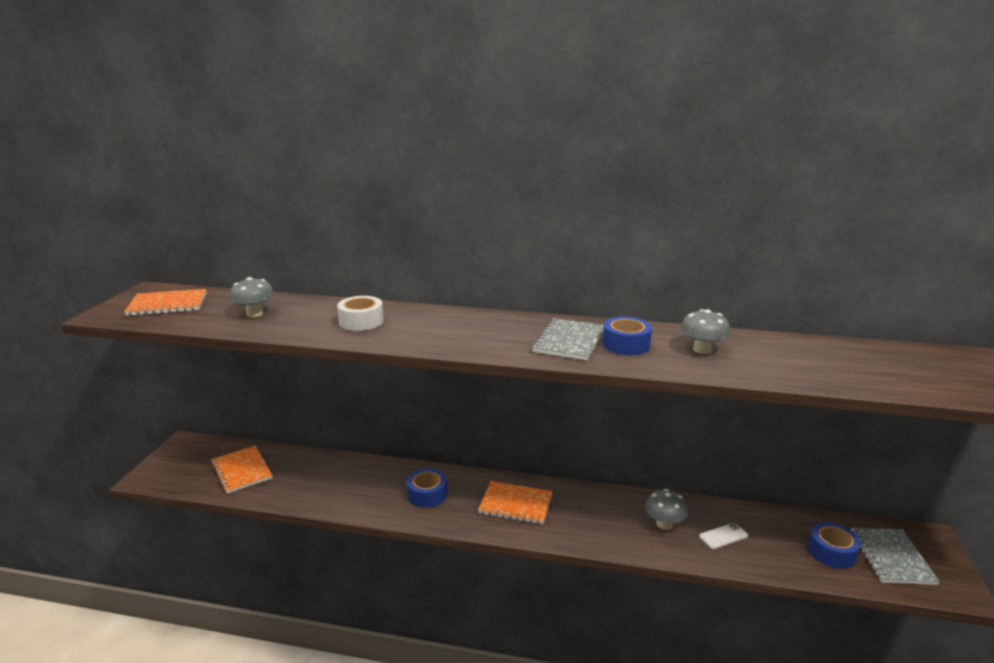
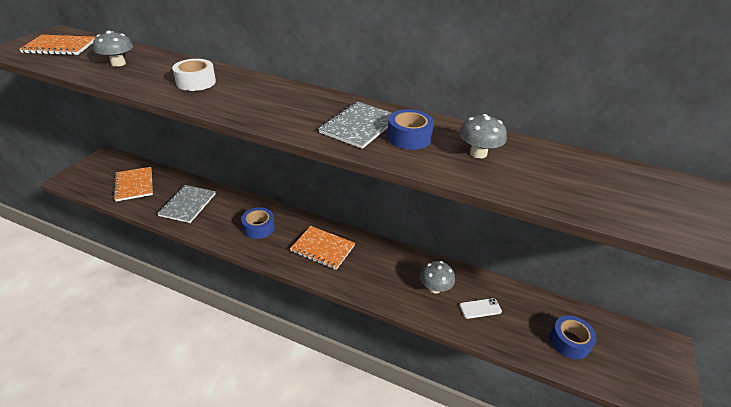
camera: 10 degrees right, 15 degrees up
(891, 557) = (622, 357): grey notebook -> grey notebook (188, 205)

